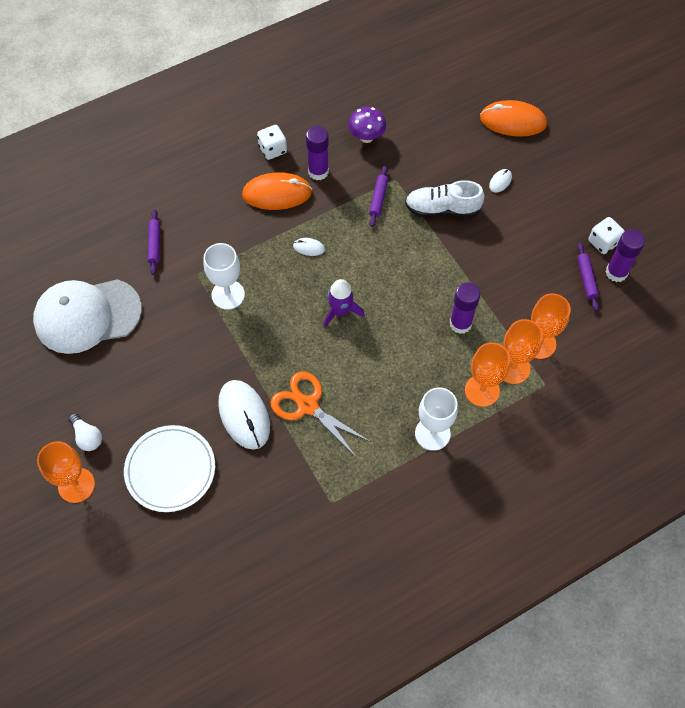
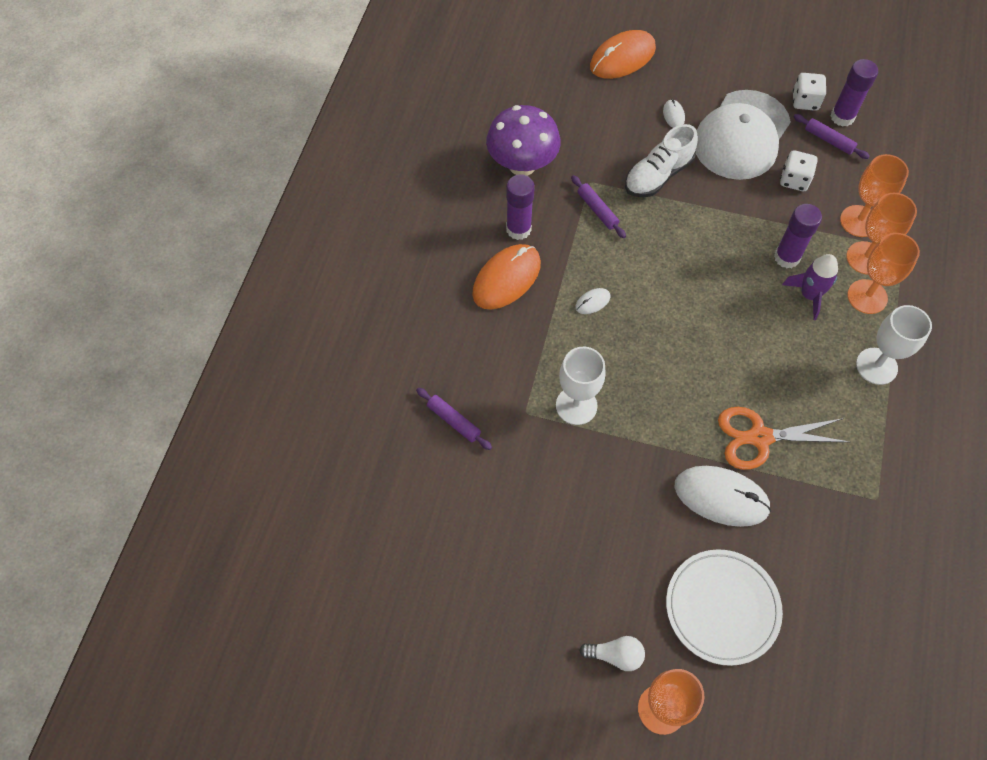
camera: 45 degrees left, 0 degrees up
(87, 315) = (473, 545): white cap -> white cap (741, 135)
(272, 149) = (454, 243): white dice -> white dice (794, 180)
(340, 312) = (686, 333): purple rocket -> purple rocket (809, 295)
(366, 137) = (522, 165): purple mushroom -> purple mushroom, size x1.61

